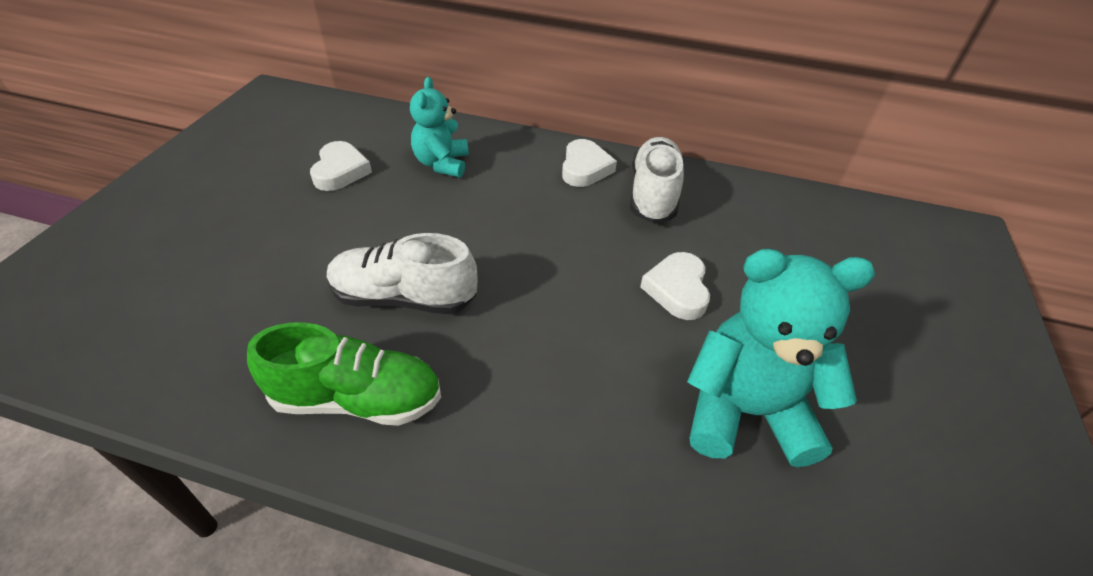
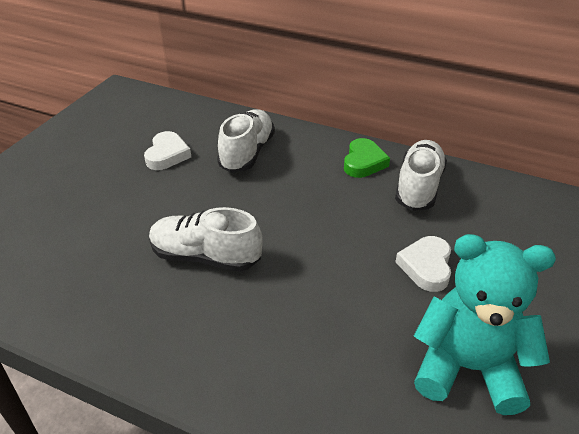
camera: 10 degrees right, 5 degrees down
(357, 399) = (163, 329): green shoe -> none
(442, 164) = (247, 153): turquoise teddy bear -> white shoe
(585, 168) = (363, 162): white heart -> green heart

